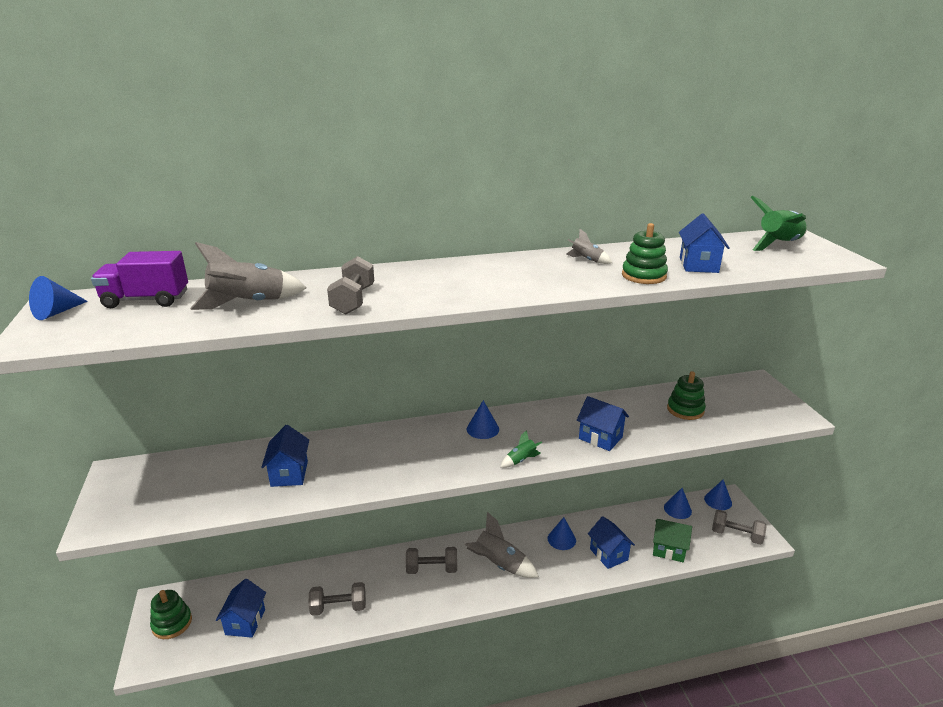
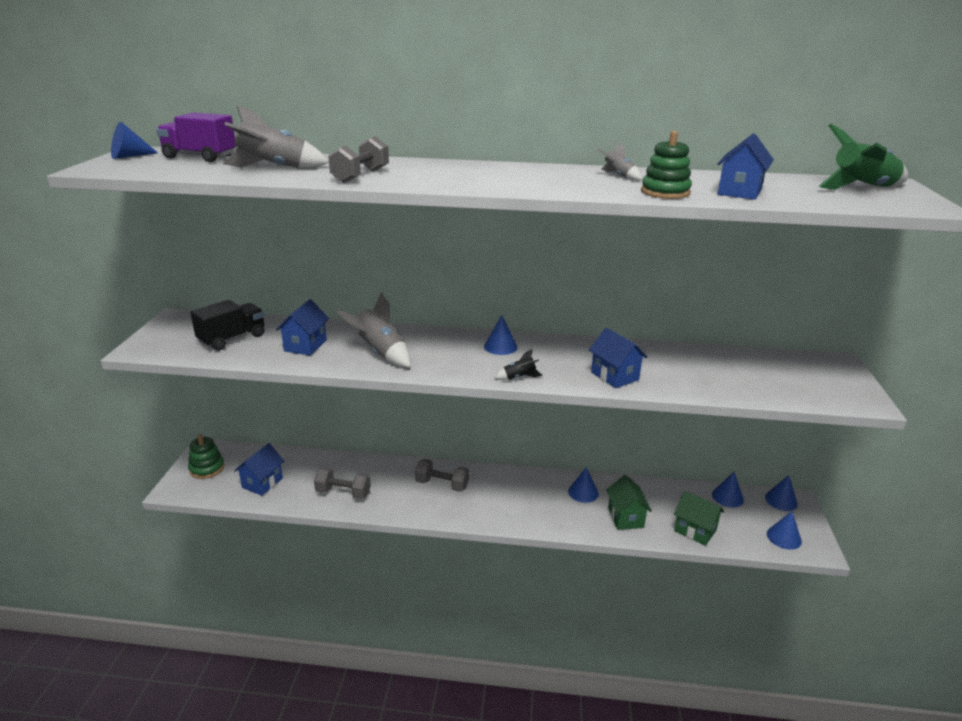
camera: 20 degrees right, 0 degrees up
(202, 484) = (232, 339): none -> black truck
(499, 564) = (508, 497): grey rocket -> grey rocket (380, 352)
(521, 460) = (519, 377): green rocket -> black rocket
(608, 554) = (625, 517): blue house -> green house
(685, 410) = (729, 371): green stacking toy -> none
(736, 535) = (784, 537): grey dumbbell -> blue cone

